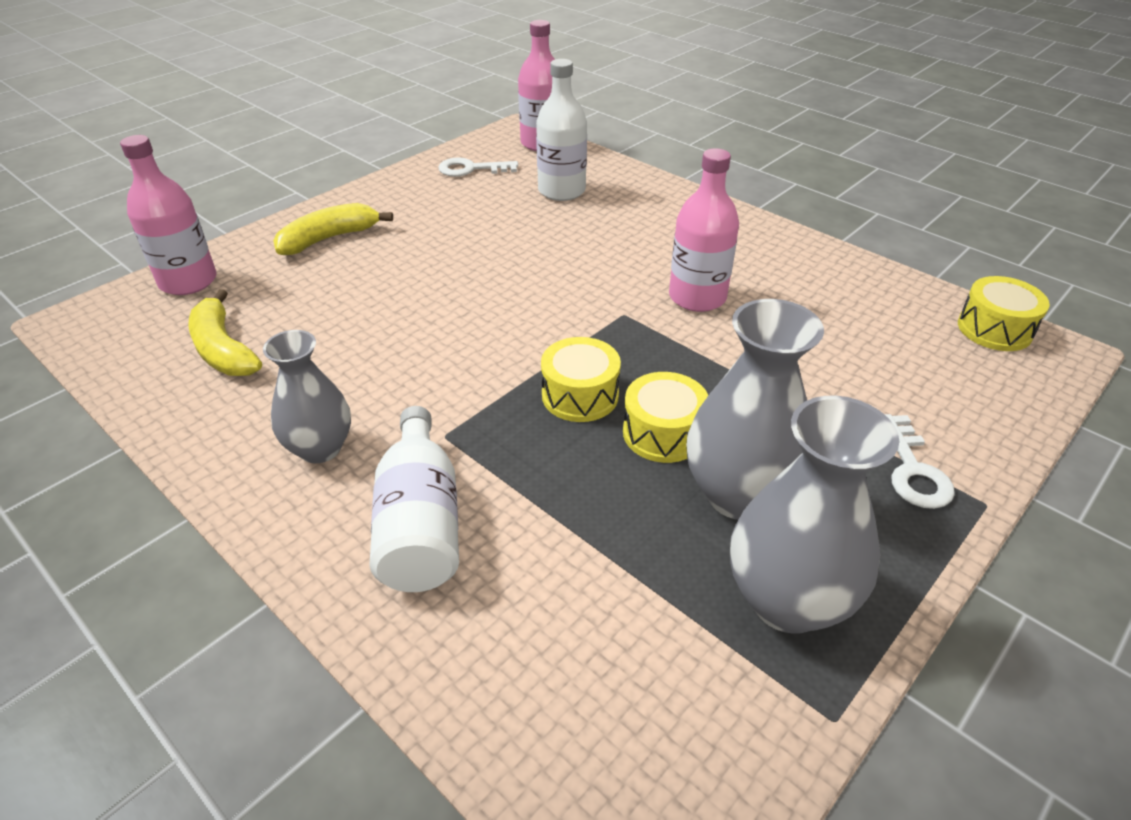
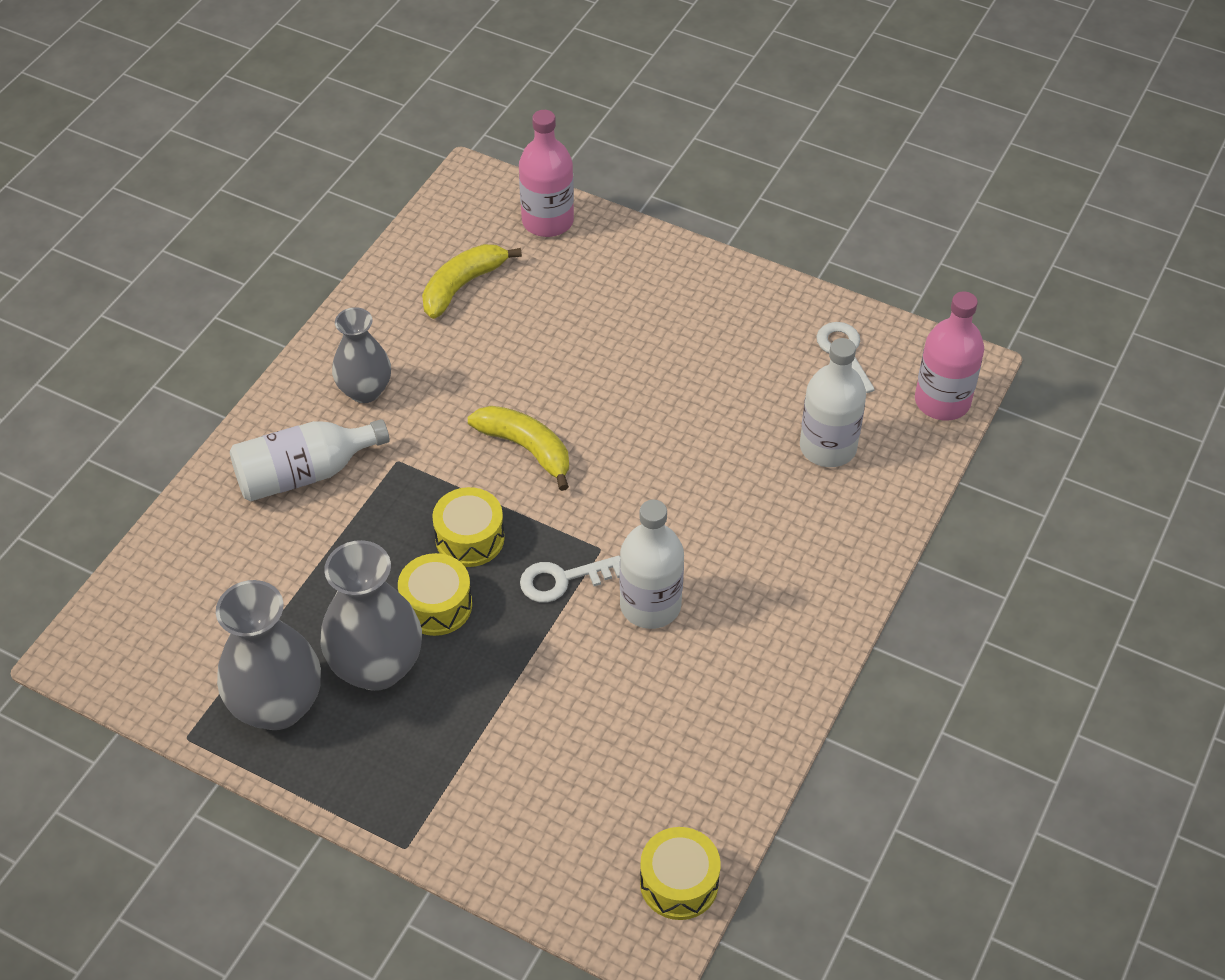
camera: 75 degrees right, 10 degrees up
(329, 238) = (652, 287): yellow banana -> yellow banana (526, 449)
(697, 297) = (650, 605): pink bottle -> white bottle
(913, 470) = (435, 793): white key -> white key (563, 580)

